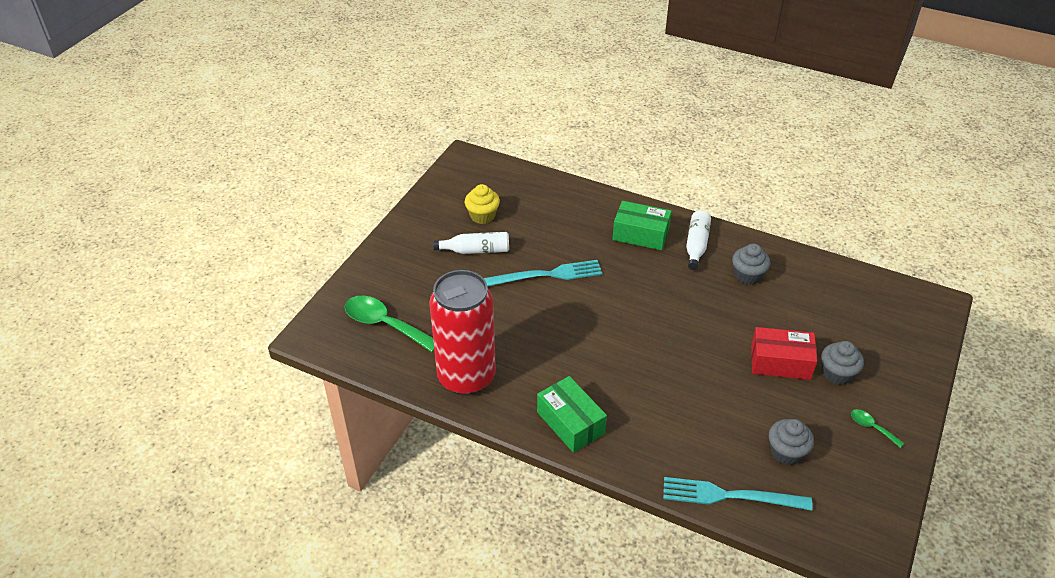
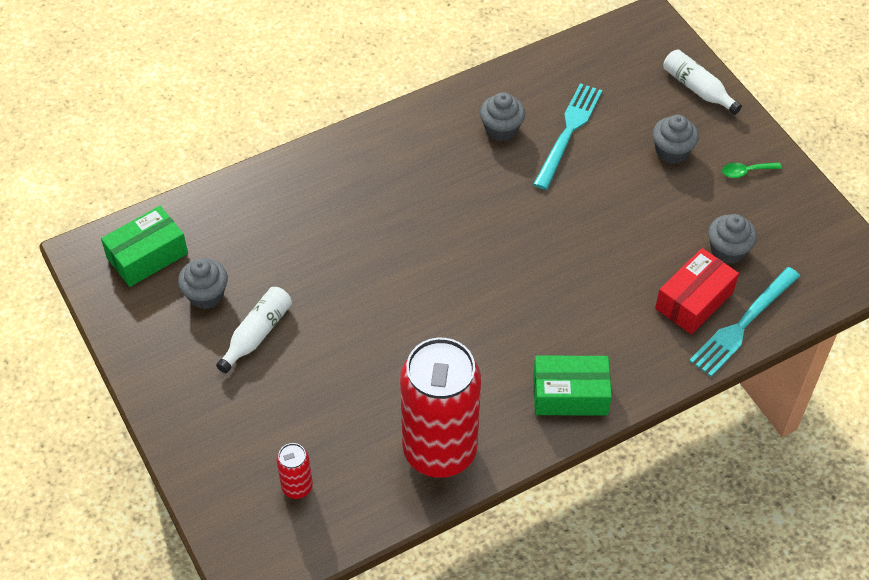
camera: 55 degrees left, 10 degrees up
(384, 324) = (297, 487): green spoon -> red can
(482, 216) = (206, 295): yellow cupcake -> grey cupcake
(547, 275) = (354, 291): turquoise fork -> turquoise fork (568, 133)
(640, 234) = (368, 174): green box -> green box (147, 256)
(696, 245) = (424, 139): white bottle -> white bottle (697, 89)
(780, 362) = (626, 182): red box -> red box (694, 300)

